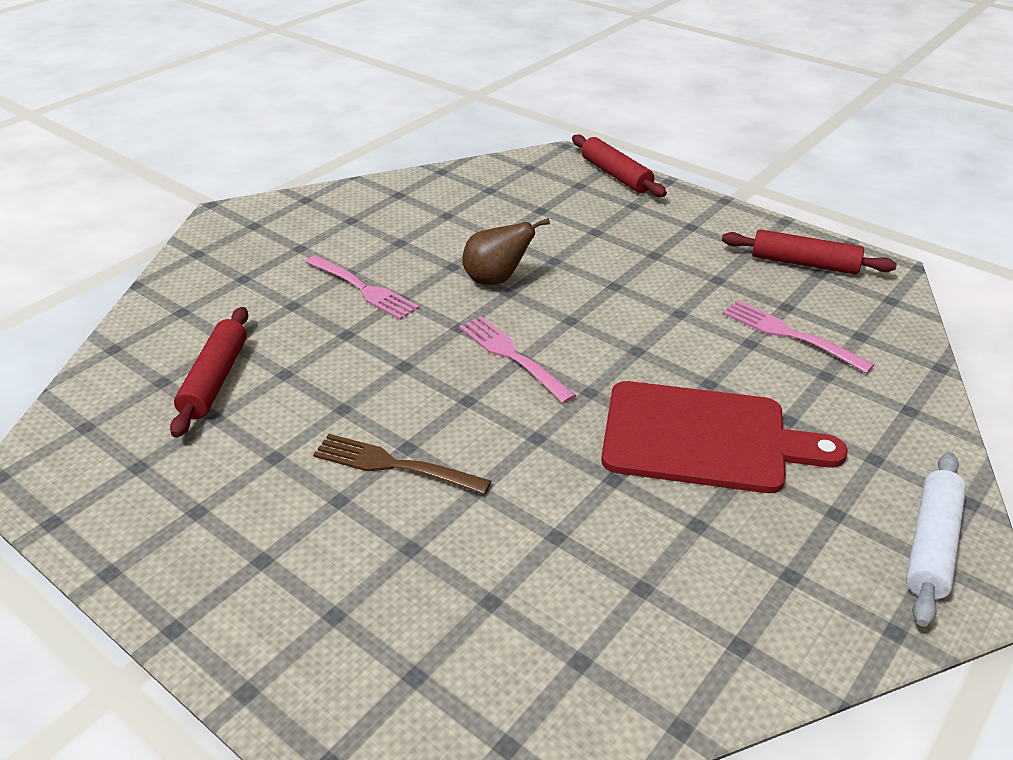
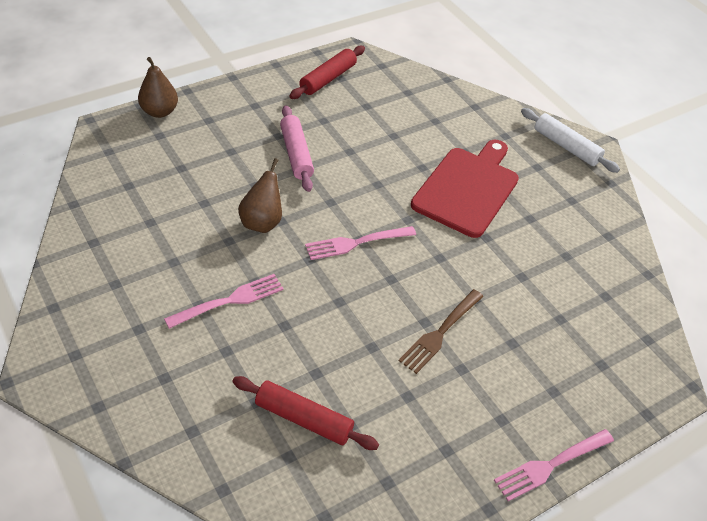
camera: 75 degrees left, 10 degrees up
(616, 175) = (159, 111): red rolling pin -> brown pear
(633, 274) = (296, 154): none -> pink rolling pin
(791, 335) = (395, 117): pink fork -> pink fork (551, 464)

